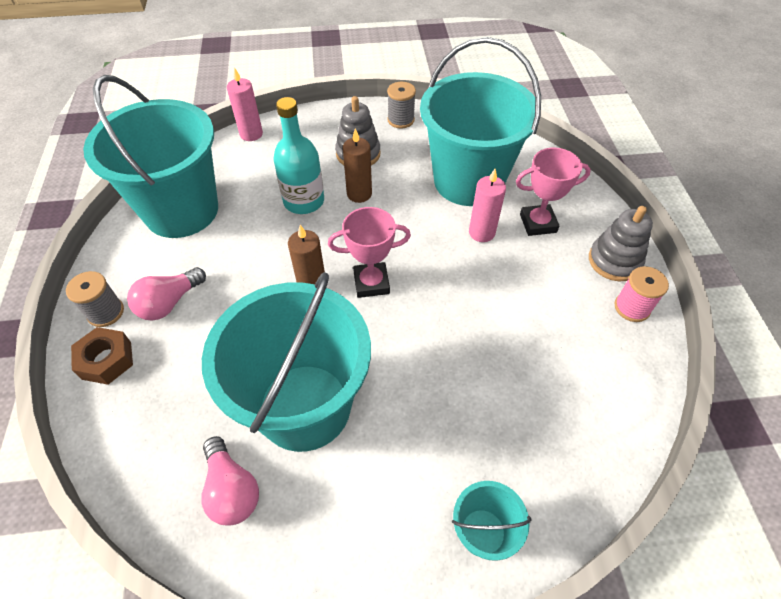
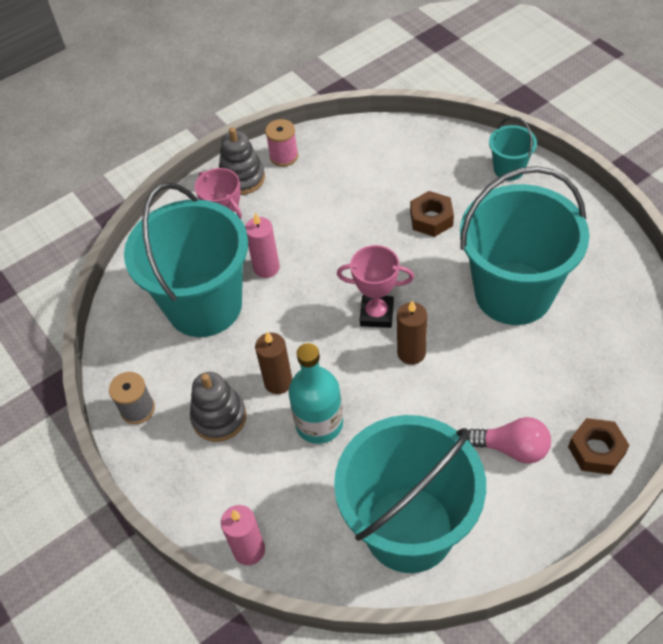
camera: 115 degrees left, 0 degrees up
(106, 312) = (562, 492): grey spool -> none
(232, 489) = (599, 296): pink light bulb -> none
(371, 283) = (376, 314): pink trophy -> pink trophy turned 45 degrees counterclockwise
(455, 392) = (431, 219): none -> brown nut

